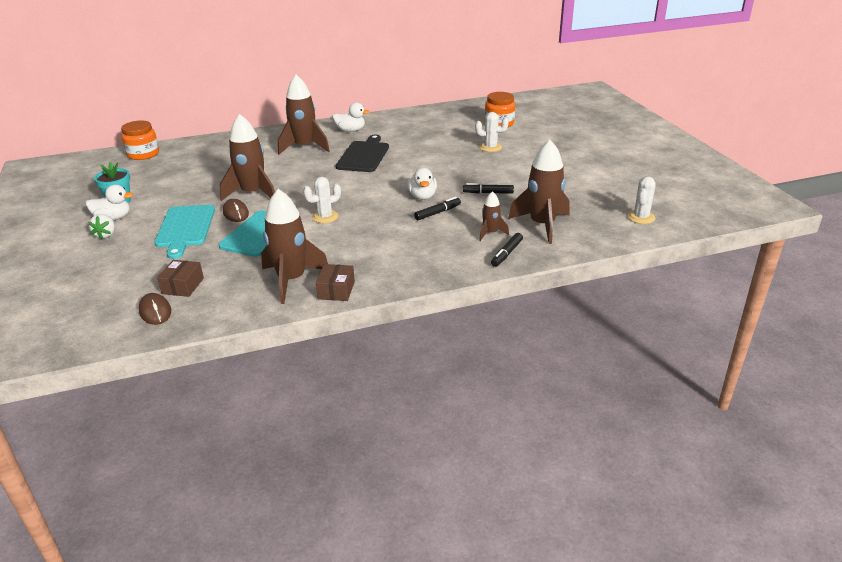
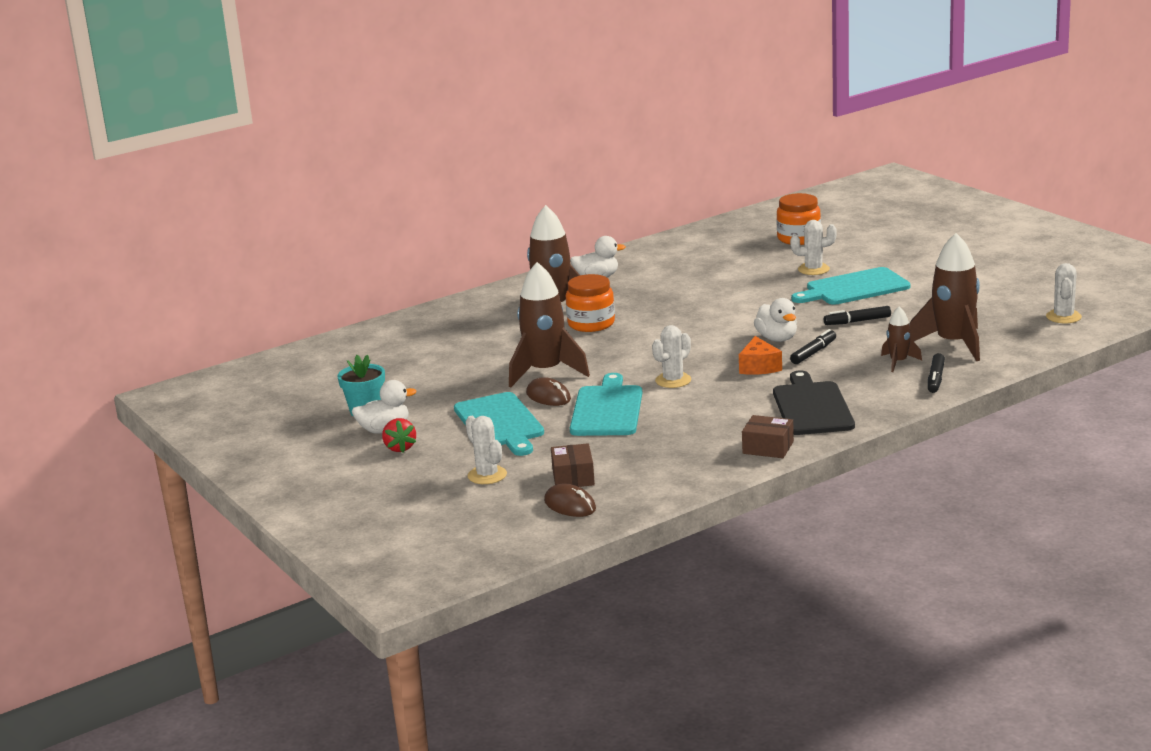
camera: 15 degrees left, 10 degrees down
(106, 235) = (400, 448): white strawberry -> red strawberry
(132, 270) = (487, 475): none -> white cactus
(143, 154) = (322, 353): orange jar -> orange jar (591, 324)
(291, 280) = (703, 448): brown rocket -> none
(336, 290) = (768, 447): brown box -> brown box turned 60 degrees counterclockwise
(363, 155) = (649, 305): black cutting board -> black cutting board (811, 407)
(391, 217) = (759, 367): none -> orange cheese
(506, 166) = (854, 288): none -> turquoise cutting board

